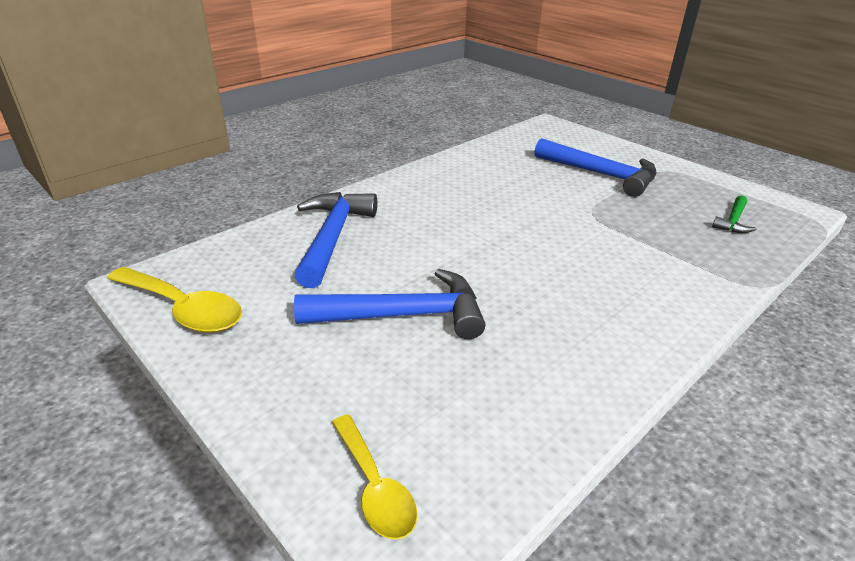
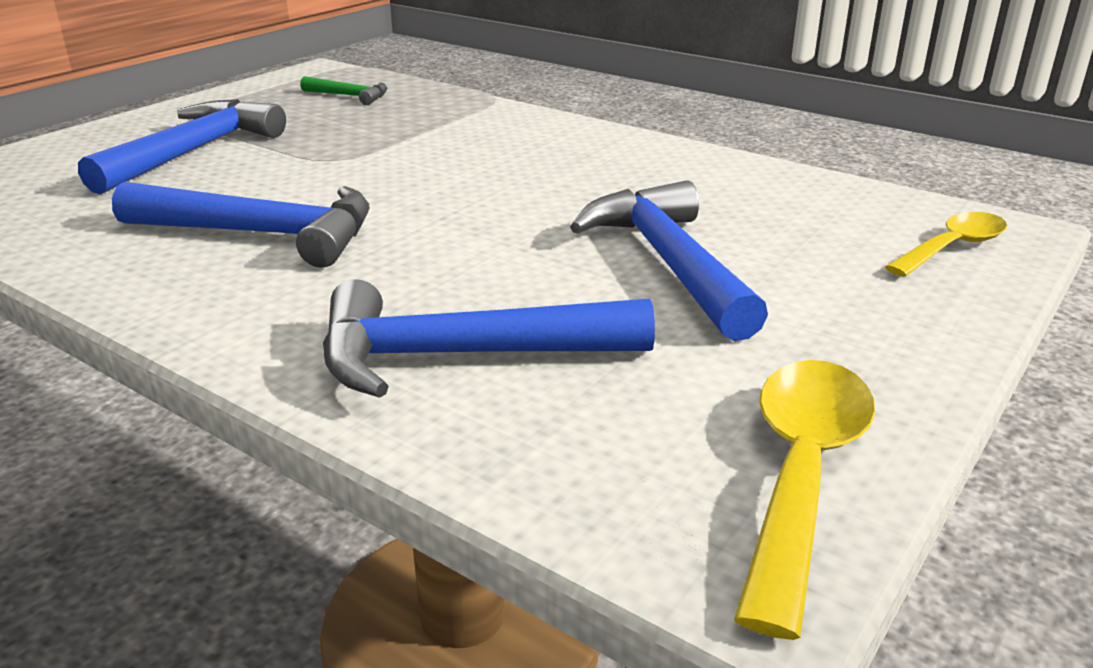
camera: 100 degrees left, 5 degrees down
(479, 194) = (263, 234): none -> blue hammer

